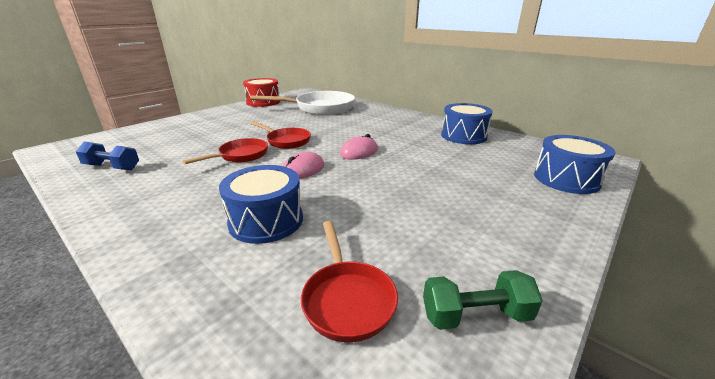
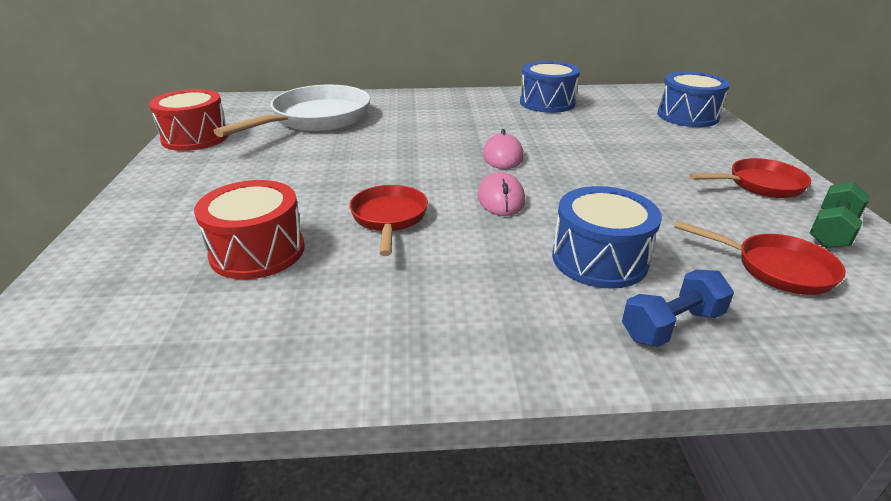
camera: 45 degrees left, 5 degrees up
(112, 167) = (241, 327): blue dumbbell -> blue dumbbell (671, 325)
(177, 146) = (257, 251): none -> red drum
(286, 141) = (393, 177): red pan -> red pan (760, 185)

